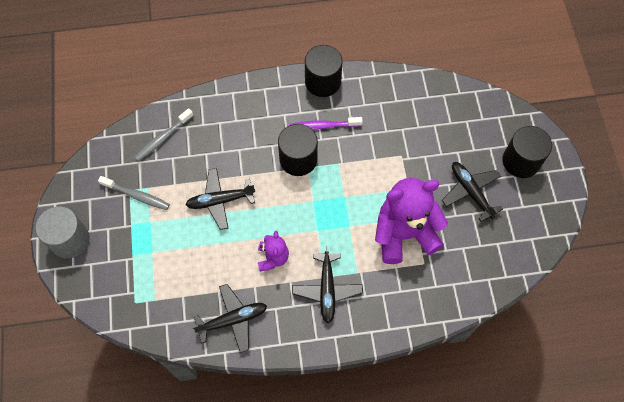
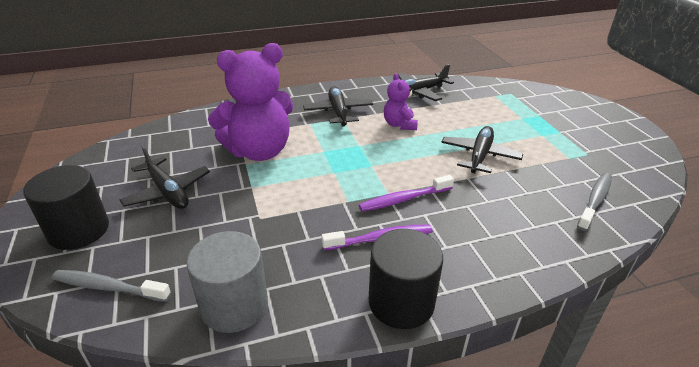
camera: 170 degrees right, 30 degrees down
(70, 240) = (608, 118): grey cylinder -> grey cylinder (234, 305)
(137, 196) = (575, 151): grey toothbrush -> grey toothbrush (108, 287)
(220, 201) = (479, 156): black plane -> black plane turned 45 degrees counterclockwise
(298, 159) = (403, 199): black cylinder -> purple toothbrush

